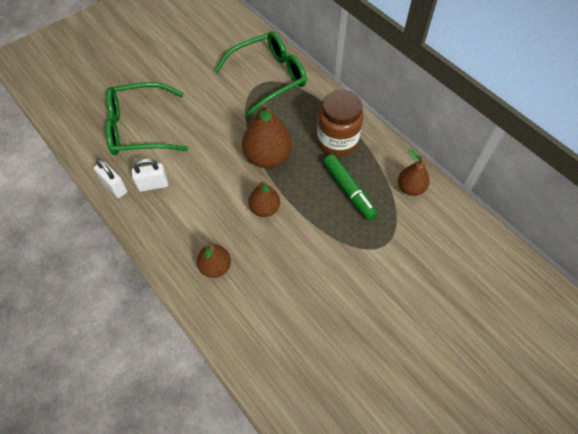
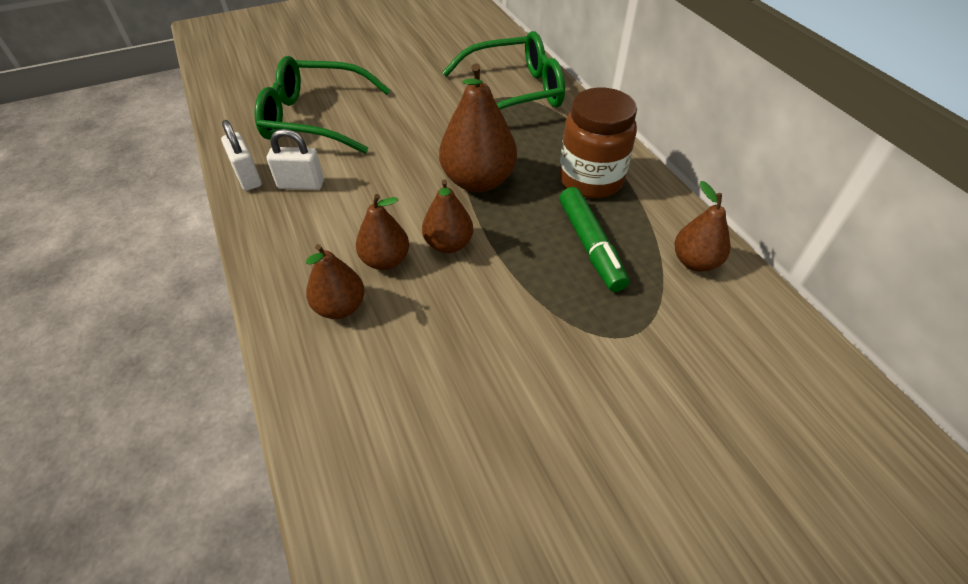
camera: 15 degrees right, 10 degrees down
(230, 229) = (385, 260): none -> brown pear

